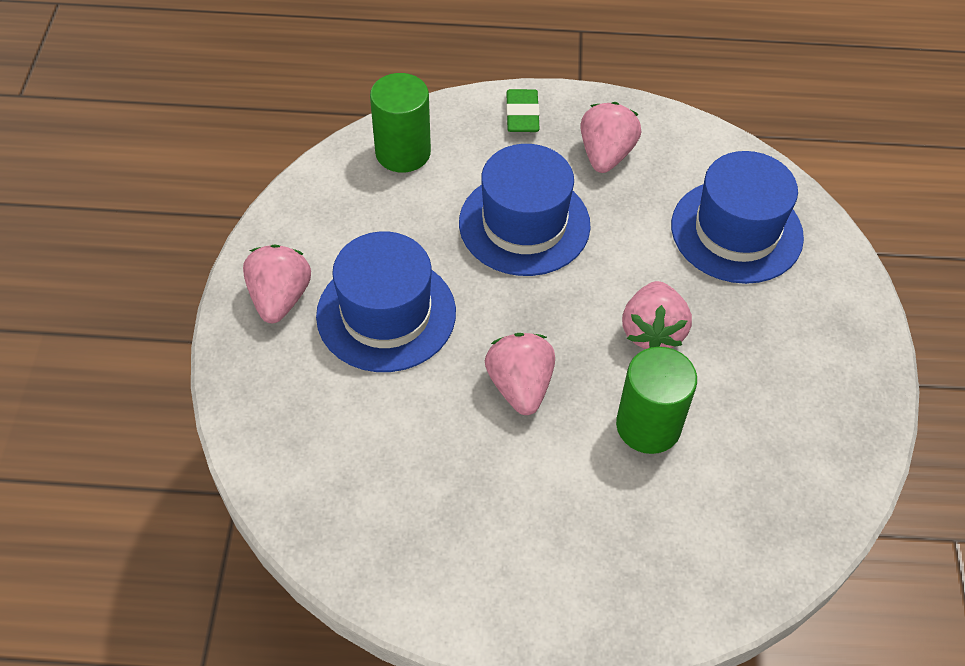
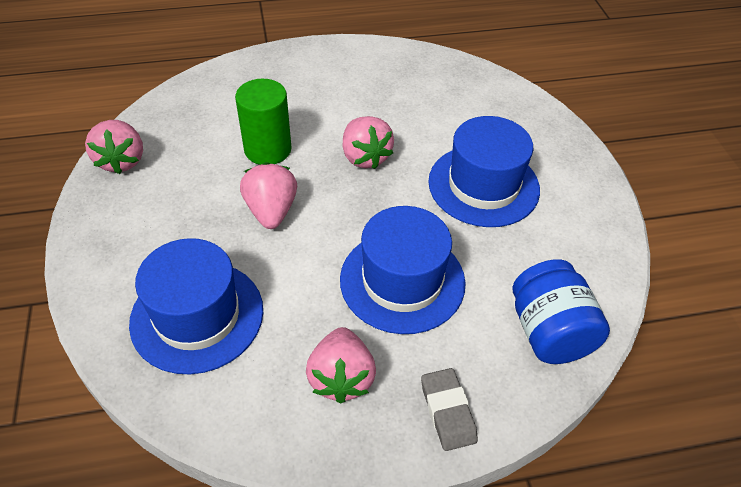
camera: 165 degrees right, 5 degrees down
(280, 298) = (568, 181): pink strawberry -> pink strawberry (121, 160)
(403, 153) = (549, 332): green cylinder -> blue jar
(522, 115) = (448, 411): green eraser -> grey eraser

